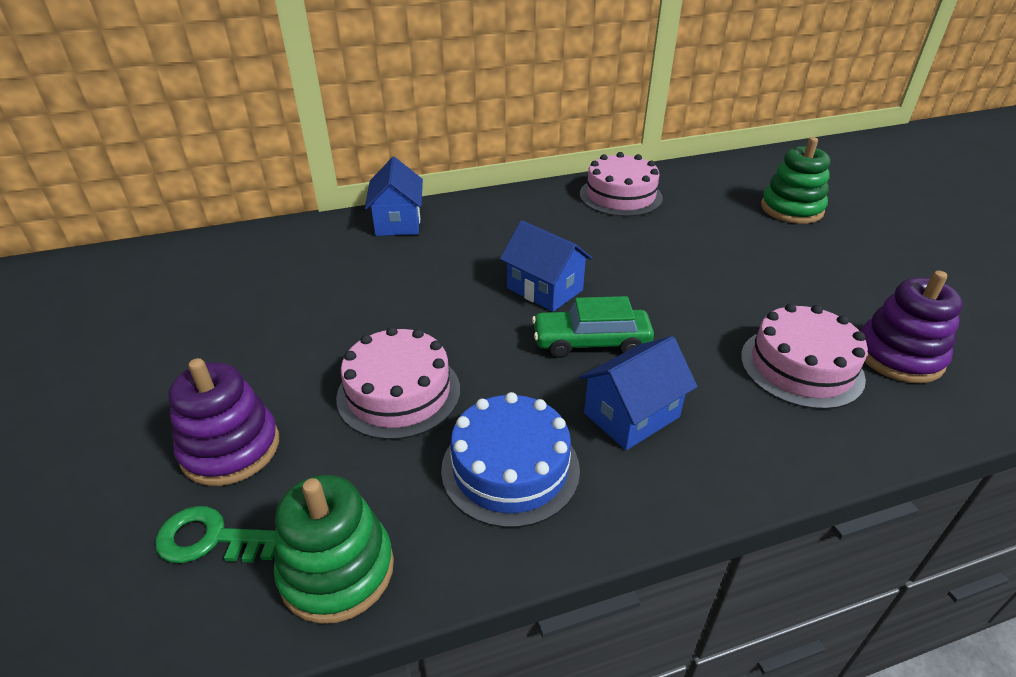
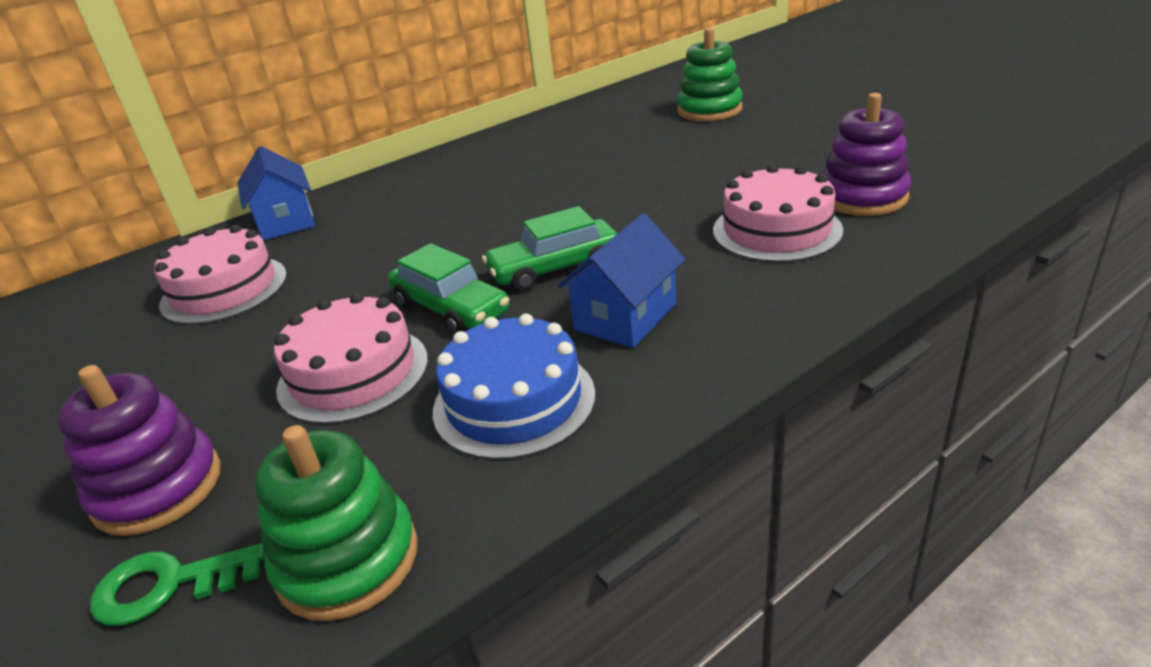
camera: 15 degrees left, 5 degrees down
(493, 355) = (451, 308): none -> green car
(544, 289) = (483, 237): blue house -> none
(620, 196) = (531, 140): pink cake -> pink cake (224, 289)

